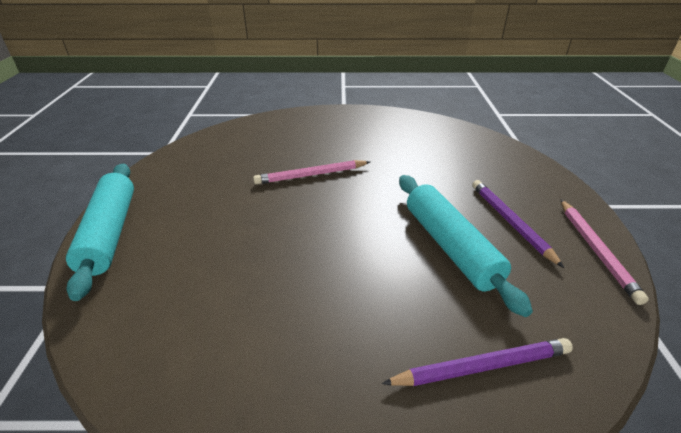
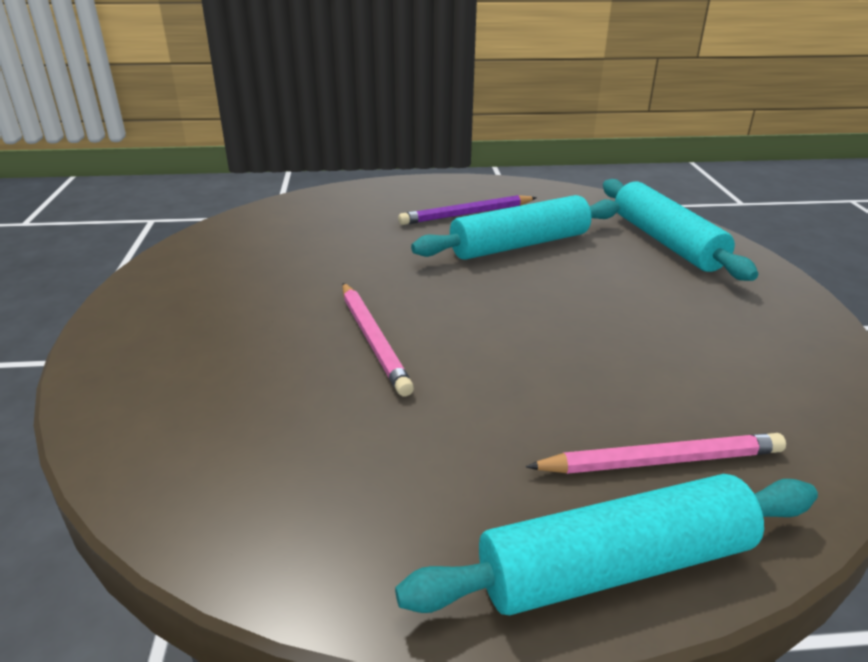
camera: 95 degrees left, 5 degrees down
(482, 367) = (665, 242): purple pencil -> turquoise rolling pin
(595, 250) = (500, 187): pink pencil -> pink pencil (662, 461)

